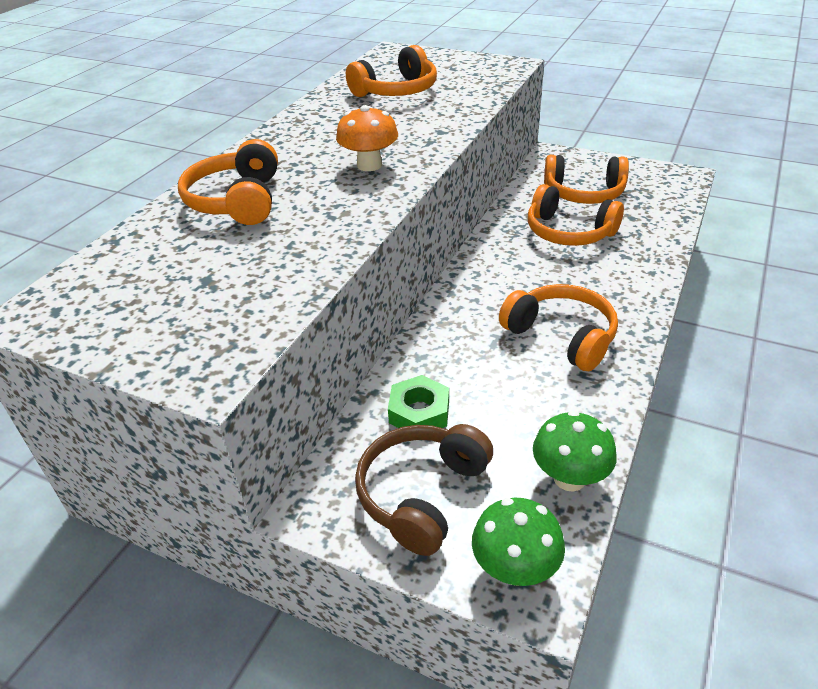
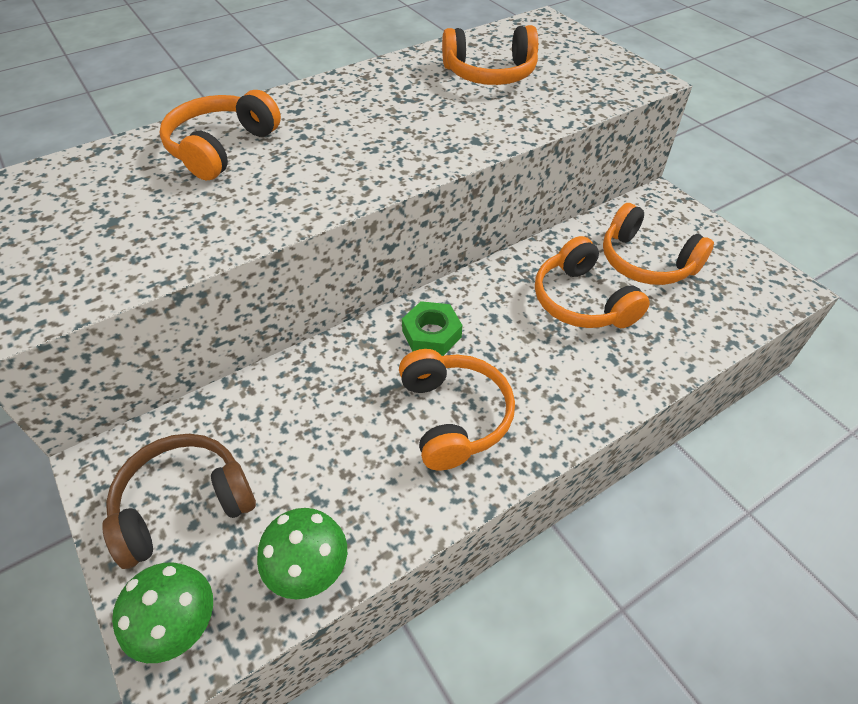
camera: 30 degrees right, 10 degrees up
(369, 165) = (366, 154): orange mushroom -> none
(419, 412) = (258, 424): green nut -> green nut (431, 334)

